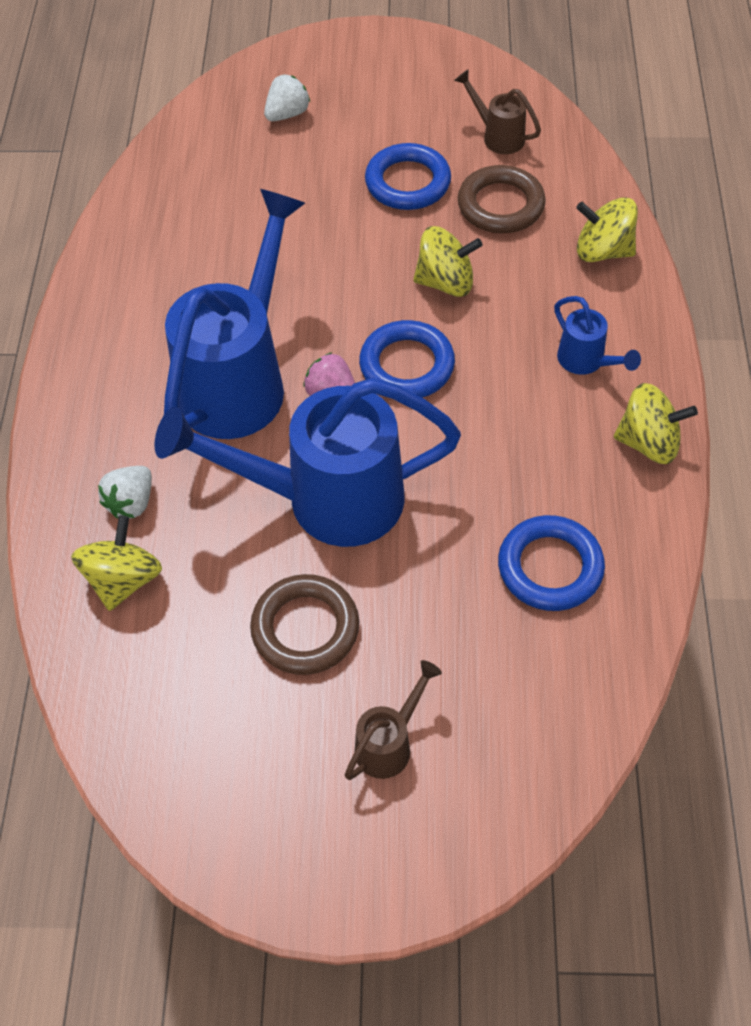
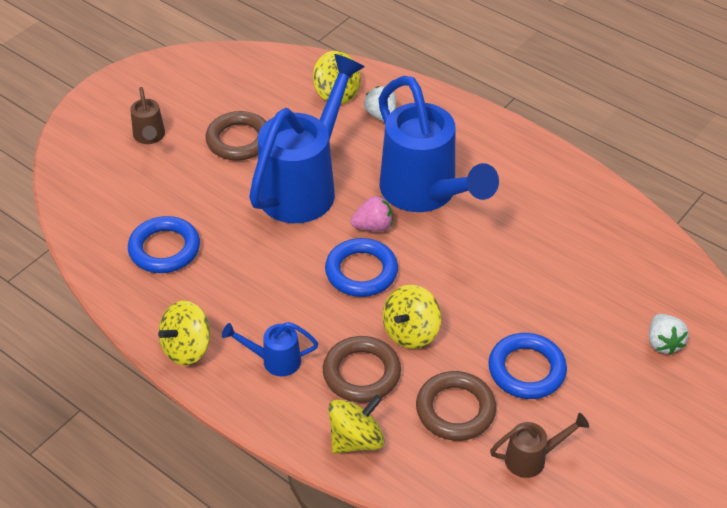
camera: 125 degrees right, 10 degrees down
(530, 289) = (361, 373): none -> brown ring

